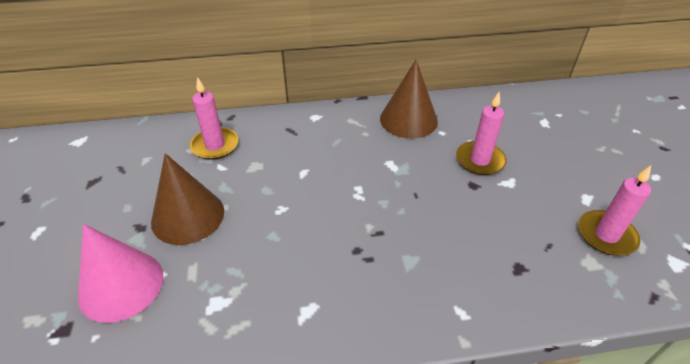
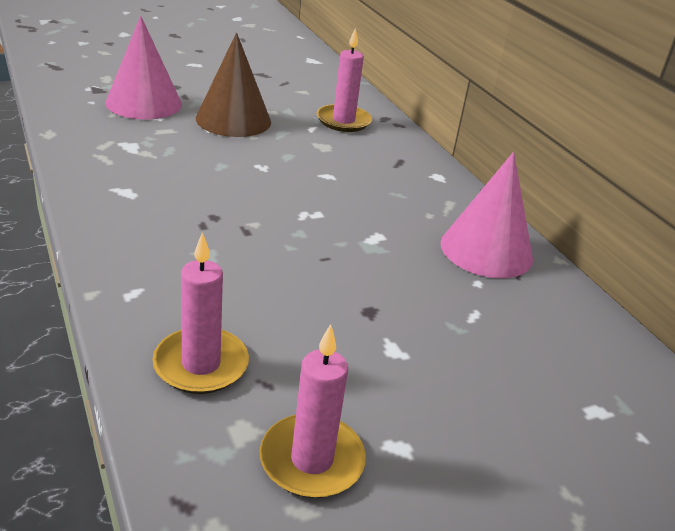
camera: 70 degrees right, 10 degrees down
(408, 119) = (486, 250): brown cone -> pink cone
(479, 160) = (431, 319): pink candle -> pink candle (201, 364)

